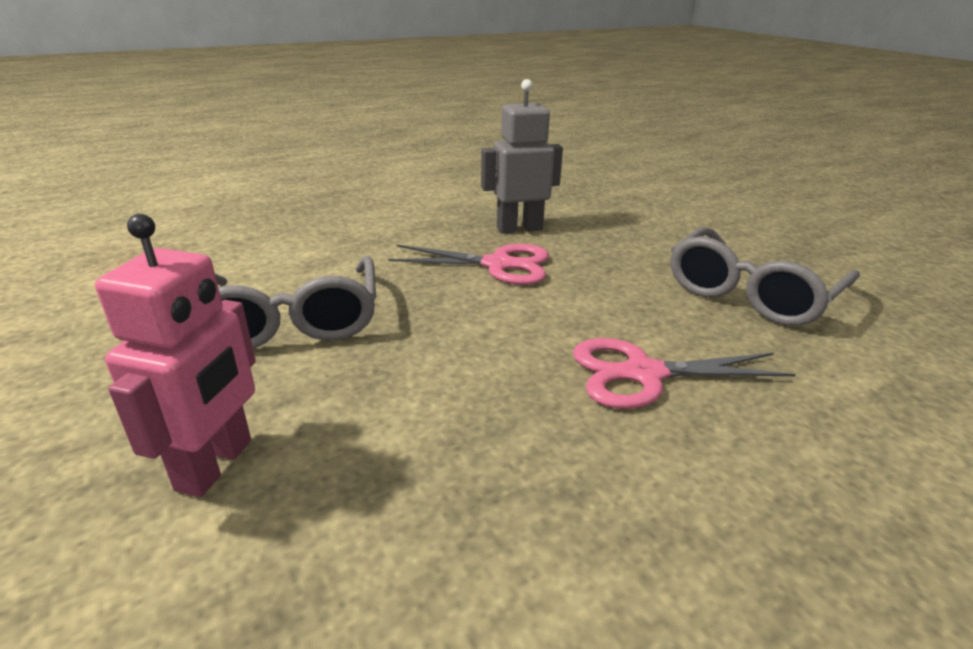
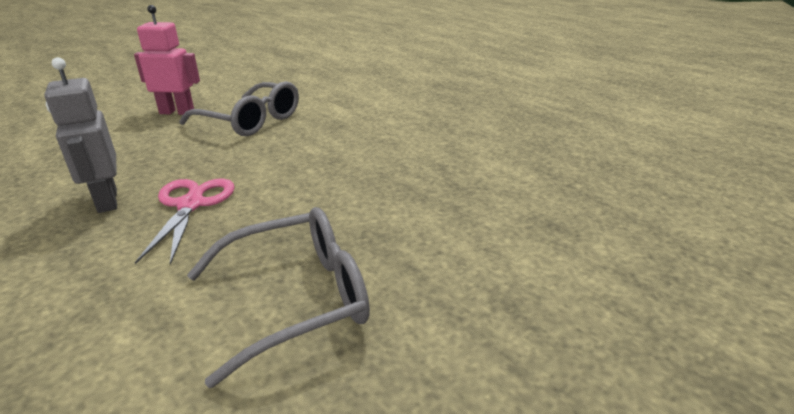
camera: 100 degrees left, 0 degrees up
(216, 465) = (483, 275): pink robot -> pink robot (177, 112)
(643, 374) = (344, 151): pink scissors -> none

